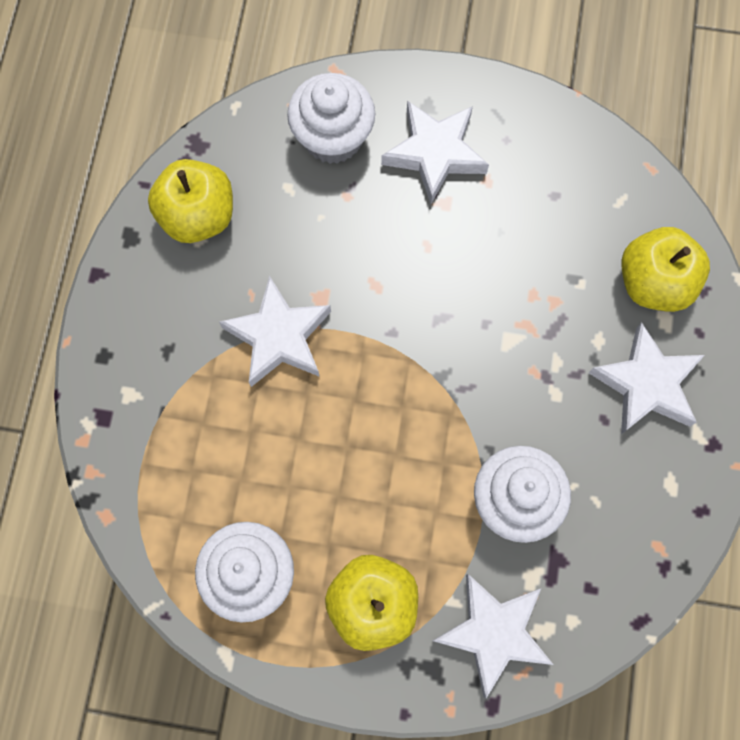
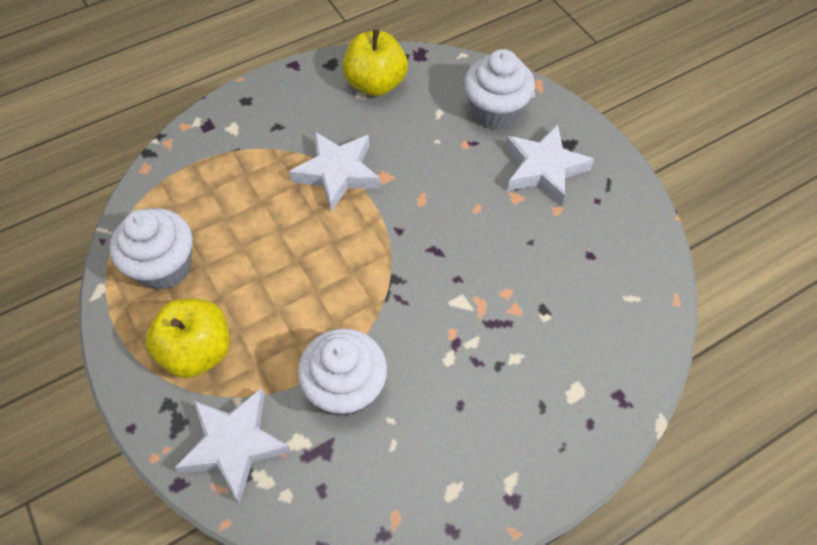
camera: 50 degrees right, 15 degrees down
(646, 384) = (514, 415): white star -> none
(654, 282) = (595, 363): yellow apple -> none

